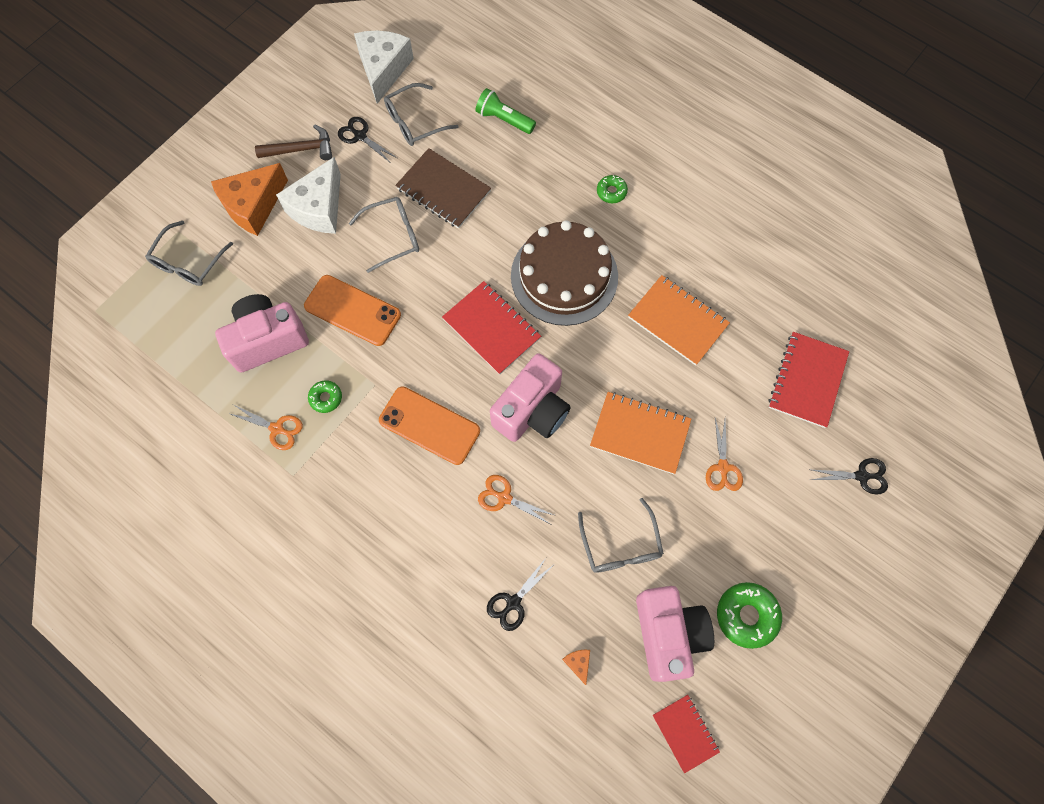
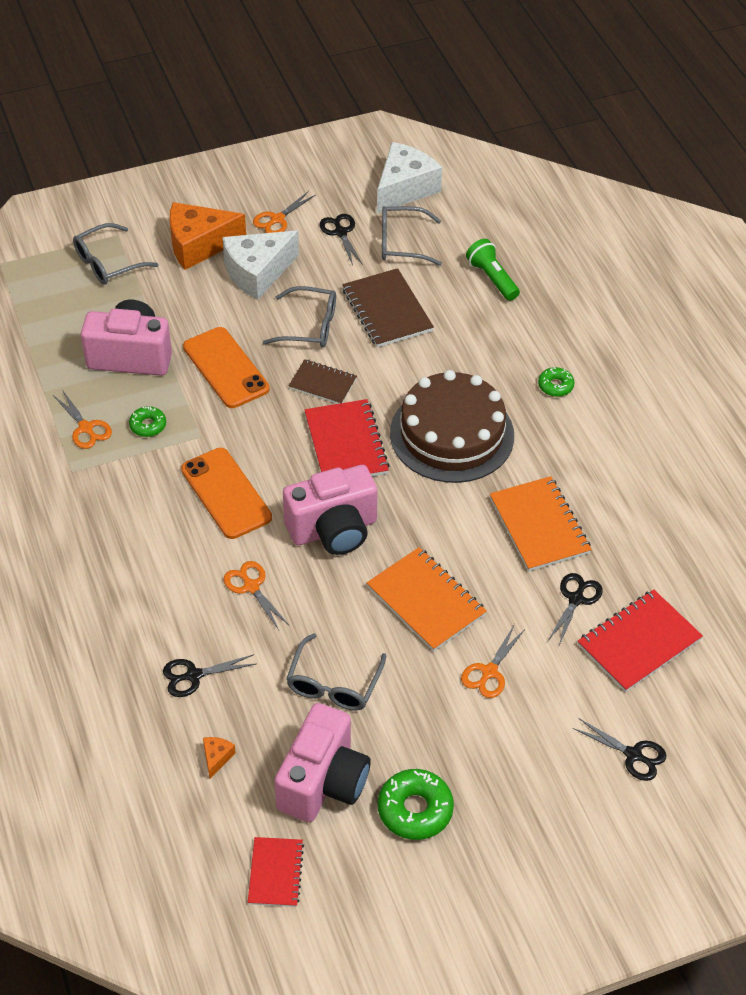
camera: 30 degrees right, 20 degrees down
(301, 149) = (277, 219): brown hammer -> orange scissors
(438, 284) = (322, 383): none -> brown notebook
(742, 369) = (576, 599): none -> black scissors

